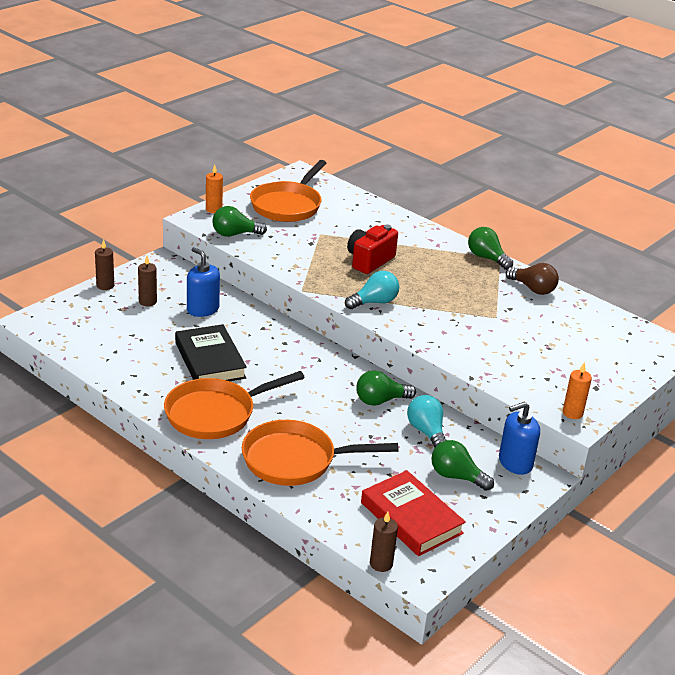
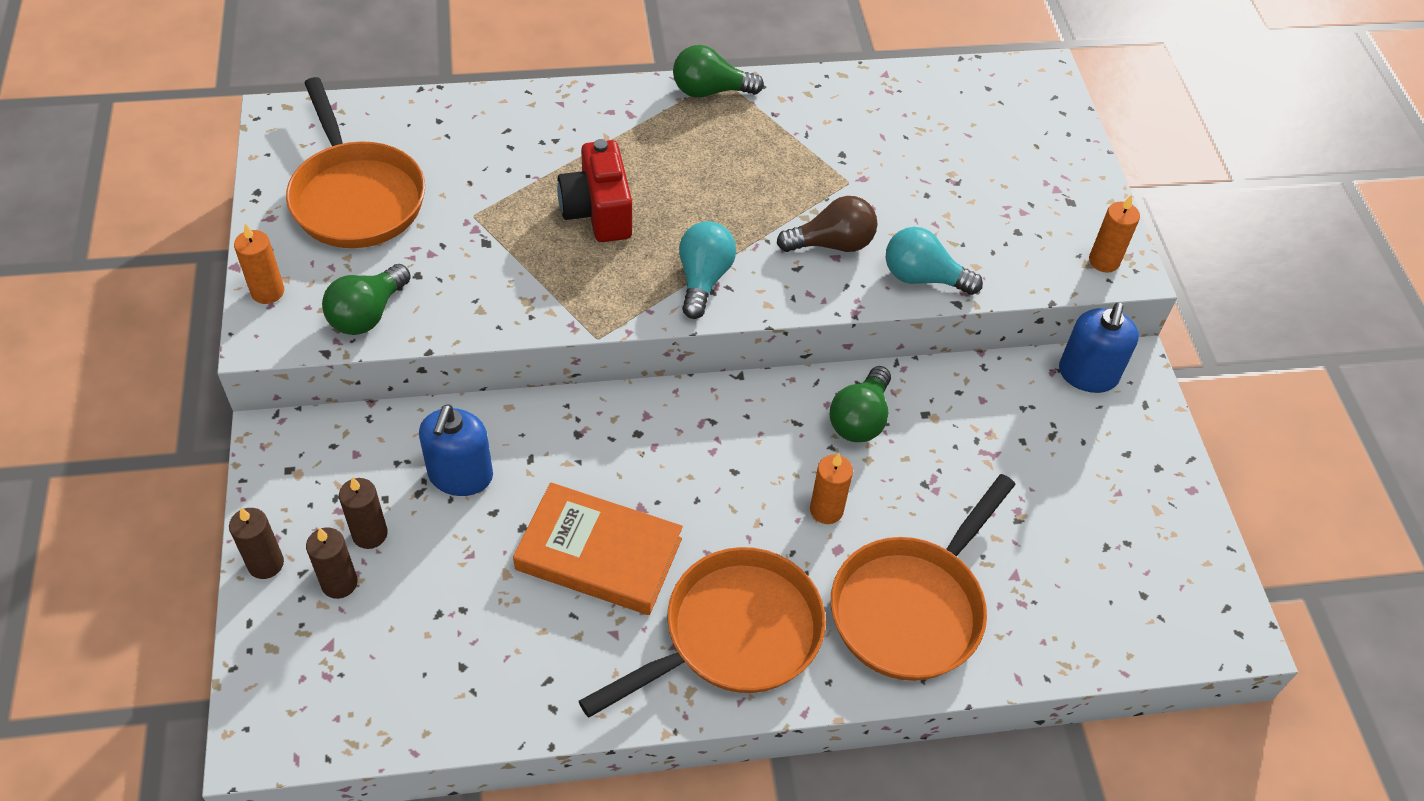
camera: 50 degrees left, 20 degrees up
(202, 309) = (460, 475): blue soap dispenser -> blue soap dispenser turned 75 degrees counterclockwise
(210, 360) = (599, 554): black book -> orange book
(215, 414) = (733, 634): orange pan -> orange pan turned 135 degrees counterclockwise
(315, 412) = (826, 510): none -> orange candle
(381, 564) = (1183, 656): brown candle -> brown candle (339, 583)
(411, 518) = (1118, 559): red book -> none
(427, 432) = (963, 418): turquoise light bulb -> turquoise light bulb (923, 277)
(456, 476) = (1072, 453): green light bulb -> none
(533, 289) = (820, 101): brown light bulb -> brown light bulb (832, 244)

